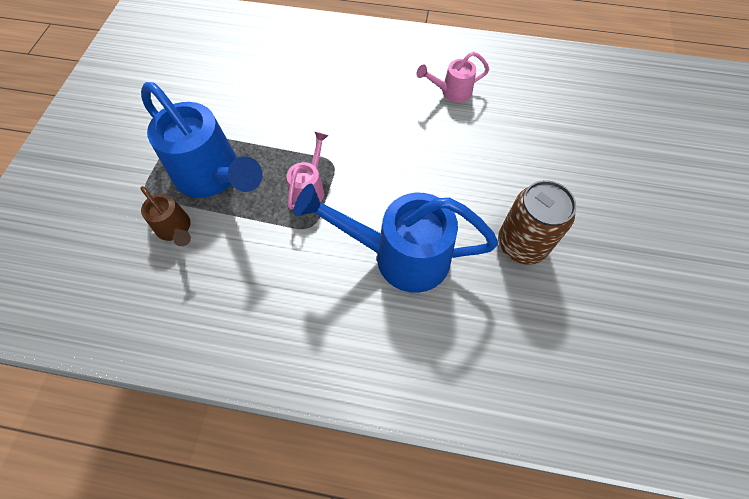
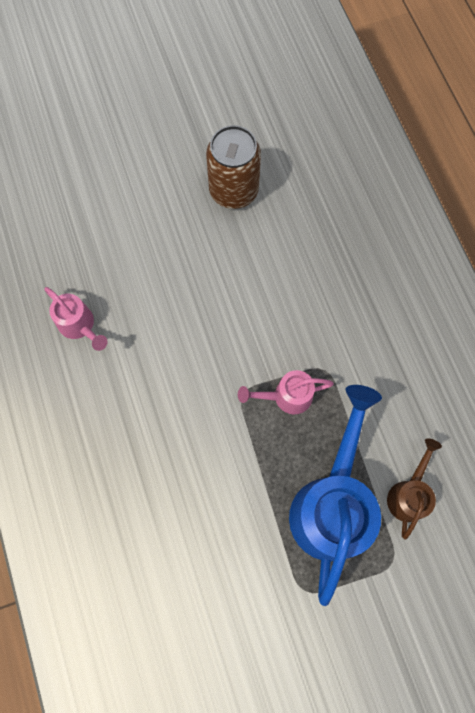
camera: 120 degrees left, 10 degrees up
(400, 256) = (305, 278): blue watering can -> none

